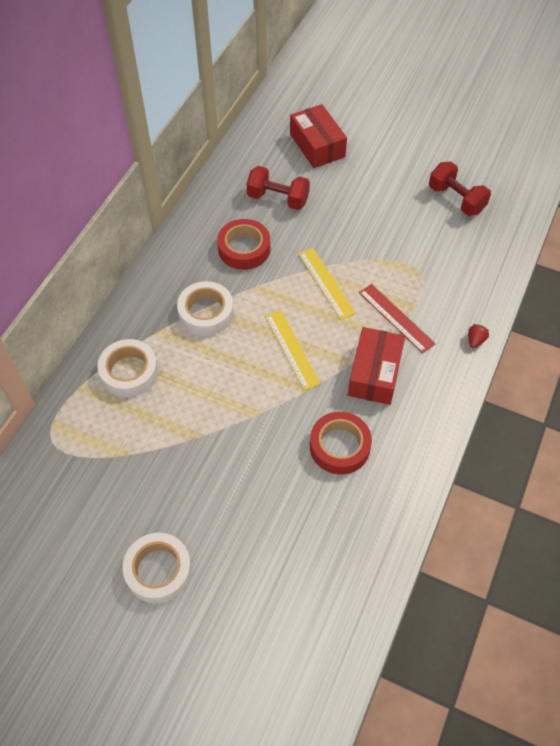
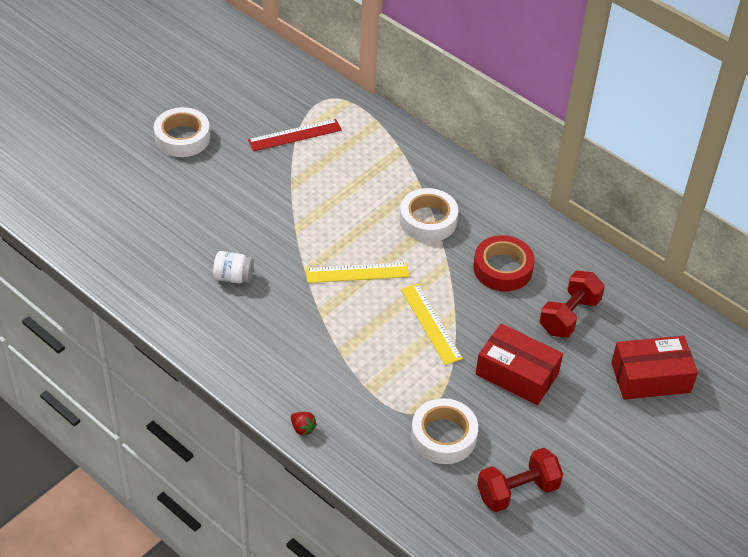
camera: 105 degrees right, 10 degrees down
(129, 372) = (380, 155): white tape -> white tape (443, 436)
(326, 283) = (431, 323): yellow ruler -> yellow ruler turned 75 degrees clockwise
(339, 446) = (233, 277): red tape -> white jar
(375, 373) = (300, 328): red box -> red box (516, 374)
(396, 318) = (361, 368): red ruler -> red ruler (295, 135)

